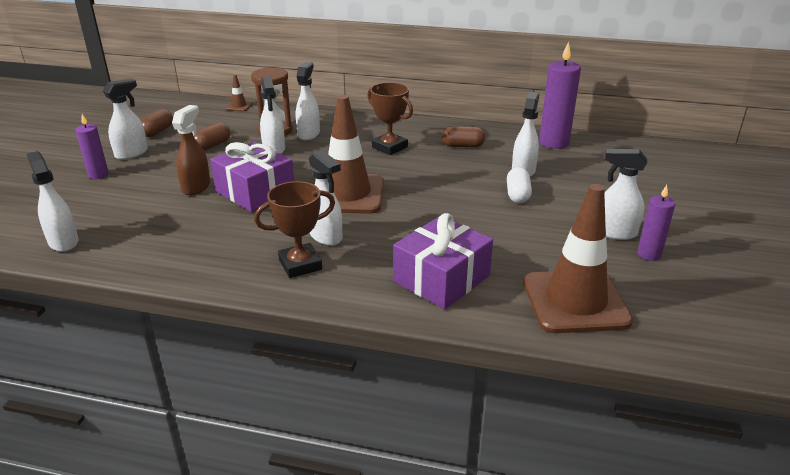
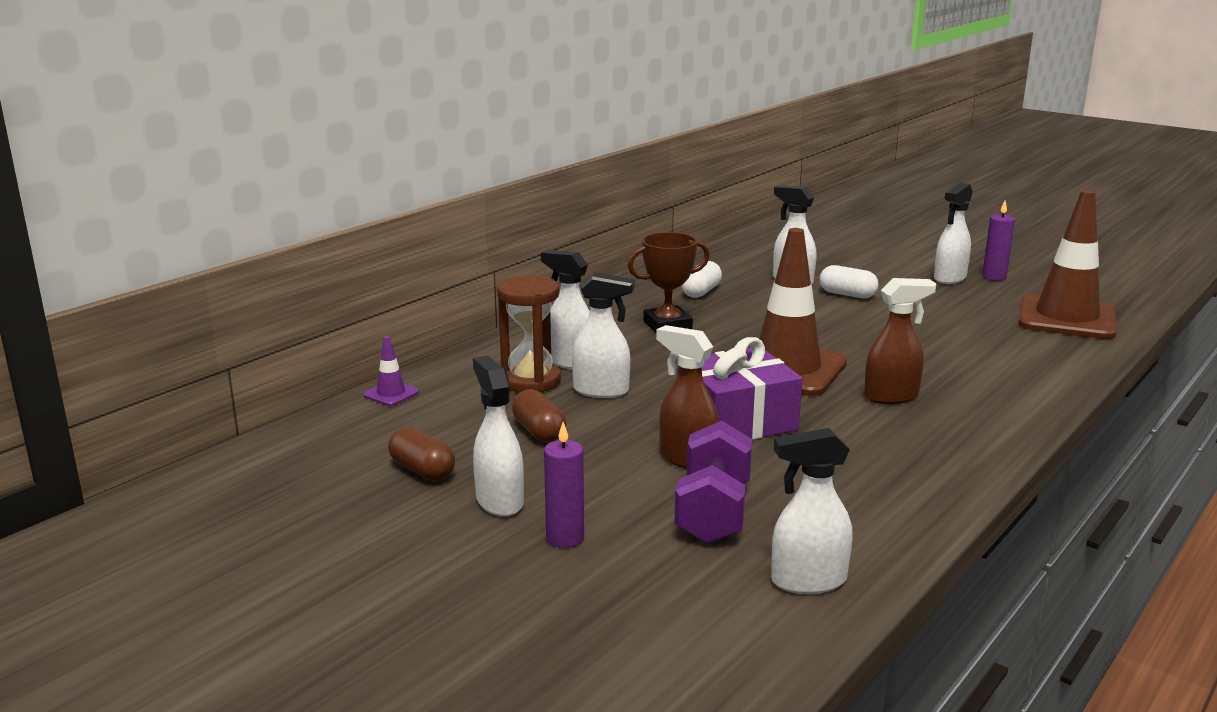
camera: 65 degrees left, 10 degrees down
(134, 205) = (713, 512): none -> purple dumbbell
(239, 106) = (391, 394): brown traffic cone -> purple traffic cone
(300, 265) = (954, 420): brown trophy -> none
(326, 236) = (891, 396): white spray bottle -> brown spray bottle
(441, 278) = (1009, 359): purple gift -> none
(462, 146) = (701, 292): brown capsule -> white capsule
(554, 143) = (733, 255): purple candle -> none

